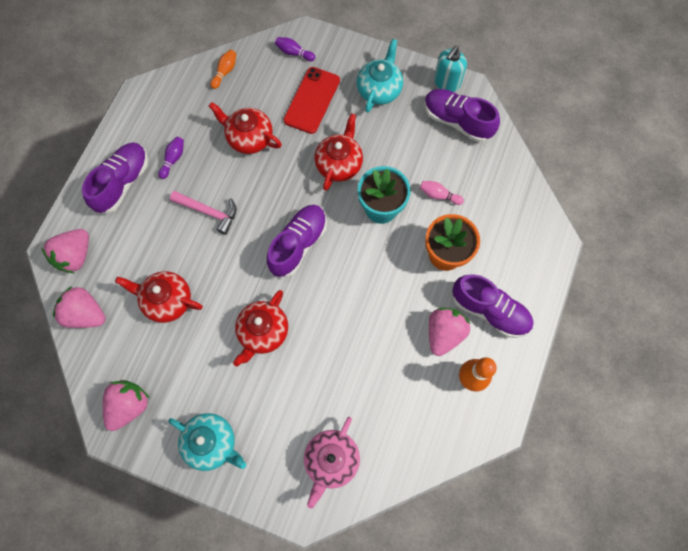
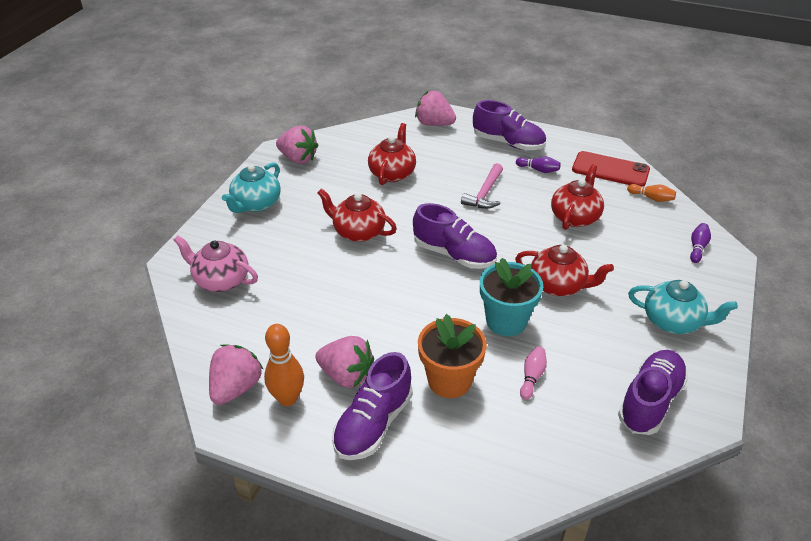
camera: 90 degrees right, 30 degrees down
(85, 314) = (381, 132): pink strawberry -> pink strawberry (236, 387)
(312, 100) = (637, 262): red phone -> red phone (610, 170)
(446, 83) = (709, 392): turquoise soap dispenser -> none

